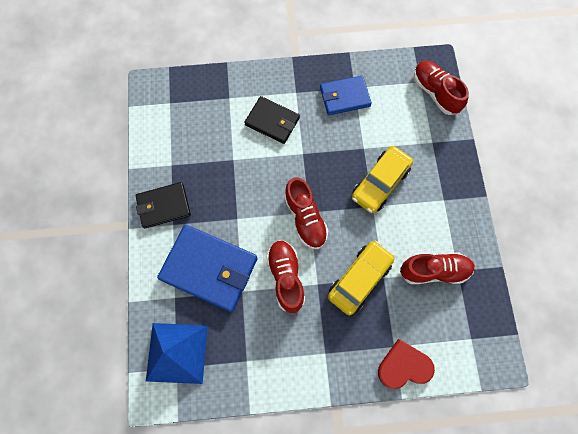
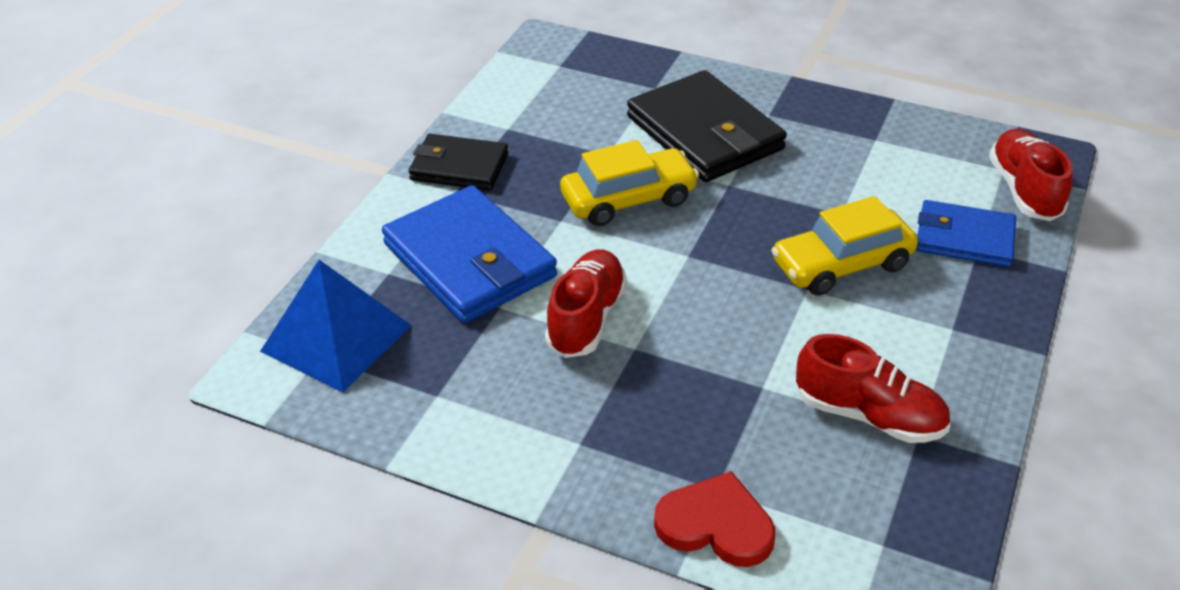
camera: 30 degrees right, 30 degrees down
(272, 121) = (705, 133): black wallet -> black wallet, size x1.63
(305, 218) = (675, 260): red shoe -> none
(344, 97) = (850, 144): blue wallet -> blue wallet (964, 238)
(359, 279) = (716, 371): yellow car -> yellow car (628, 199)

